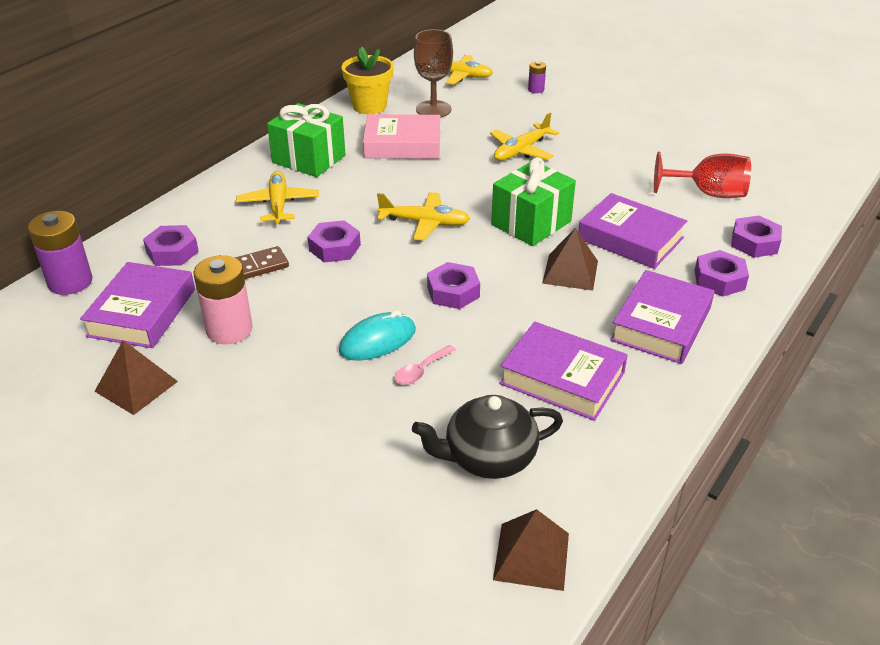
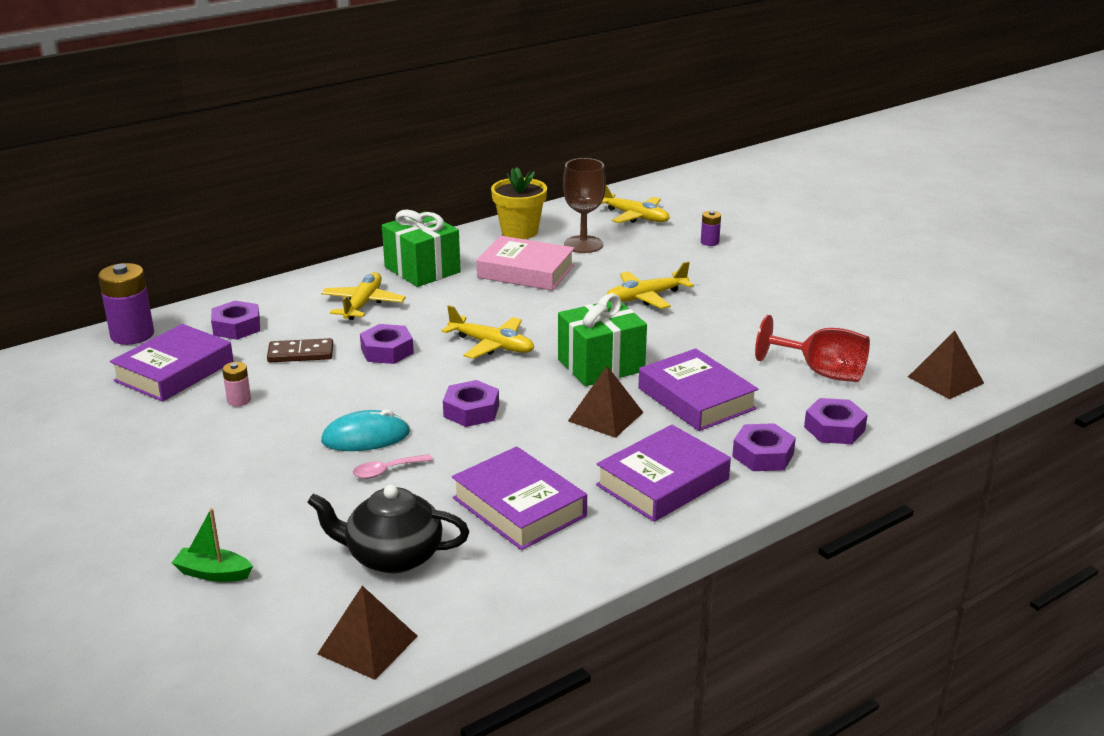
camera: 20 degrees right, 10 degrees down
(136, 386) = (127, 428): brown pyramid -> brown pyramid (945, 380)
(229, 329) = (239, 400): pink battery -> pink battery, size x0.50
(334, 522) = (213, 573): none -> green boat

